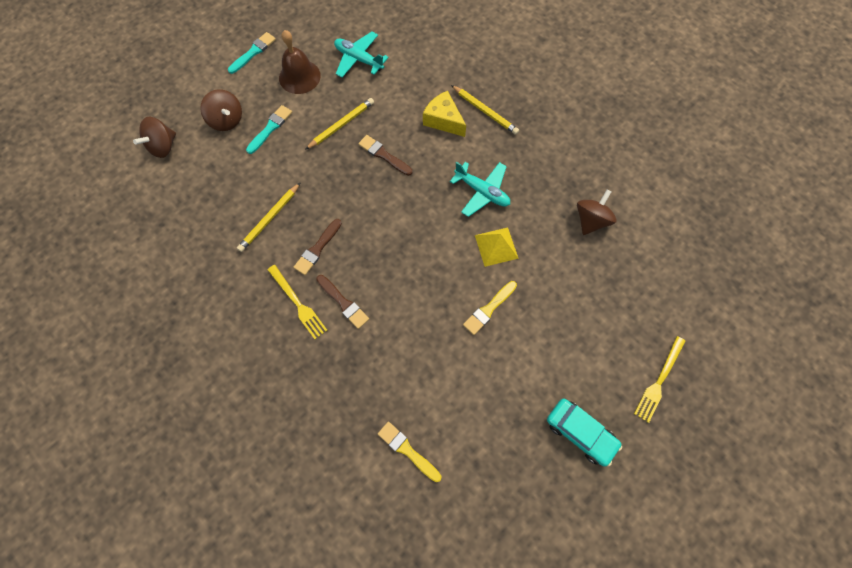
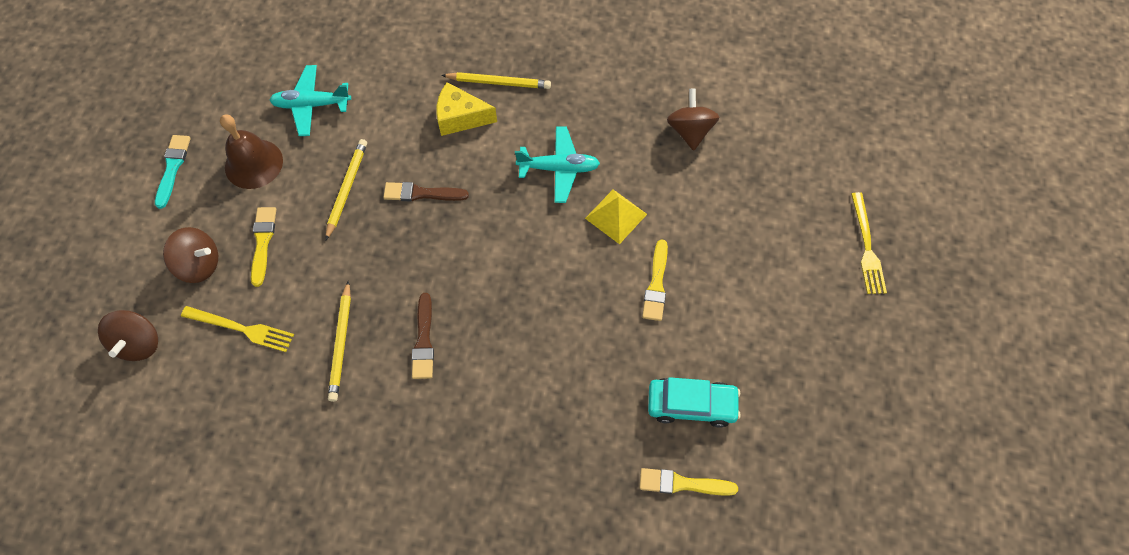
camera: 35 degrees left, 5 degrees down
(270, 128) = (263, 242): turquoise brush -> yellow brush
(298, 303) = (447, 414): yellow fork -> yellow fork (241, 329)
(343, 303) = (498, 379): brown brush -> none
(580, 432) = (833, 346): turquoise car -> turquoise car (691, 405)

